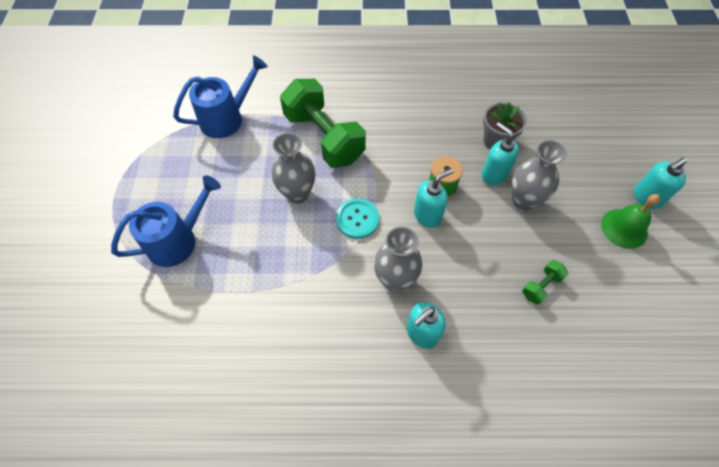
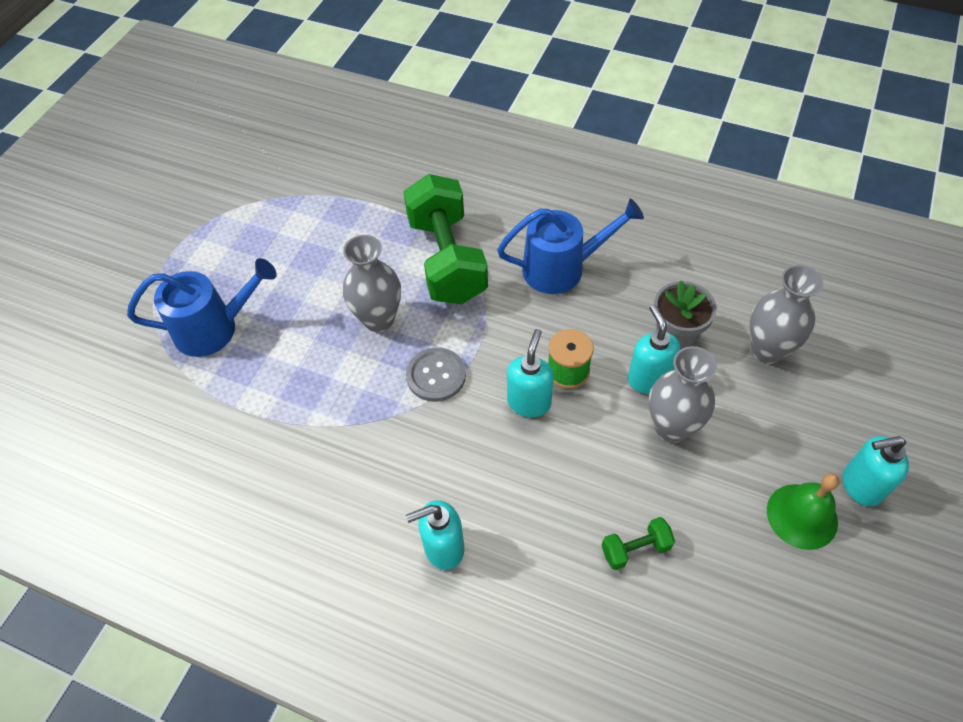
camera: 25 degrees right, 5 degrees down
(227, 118) = (341, 200): blue watering can -> blue watering can (562, 268)
(357, 219) = (436, 375): turquoise button -> grey button
(395, 280) = (444, 468): grey vase -> grey vase (767, 350)
(427, 215) = (529, 402): turquoise soap dispenser -> turquoise soap dispenser turned 60 degrees counterclockwise

